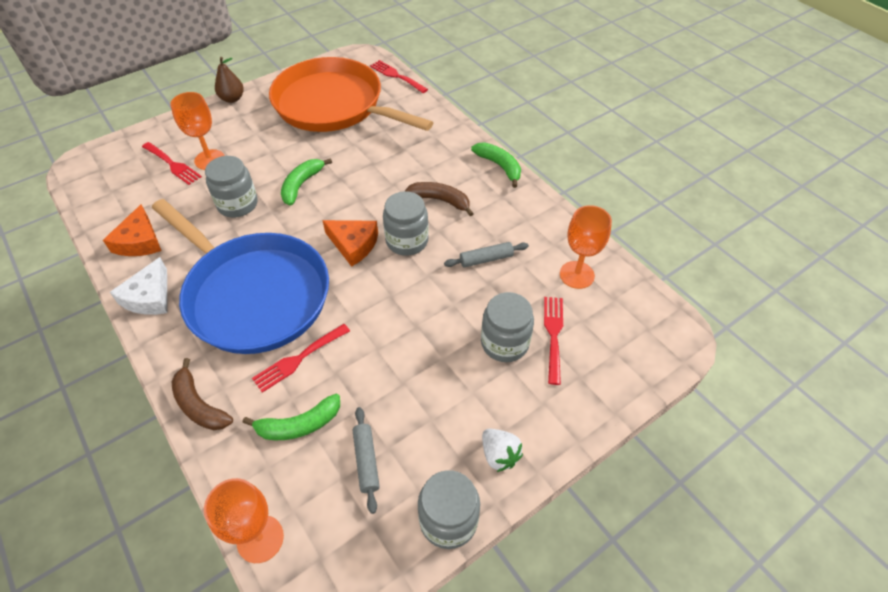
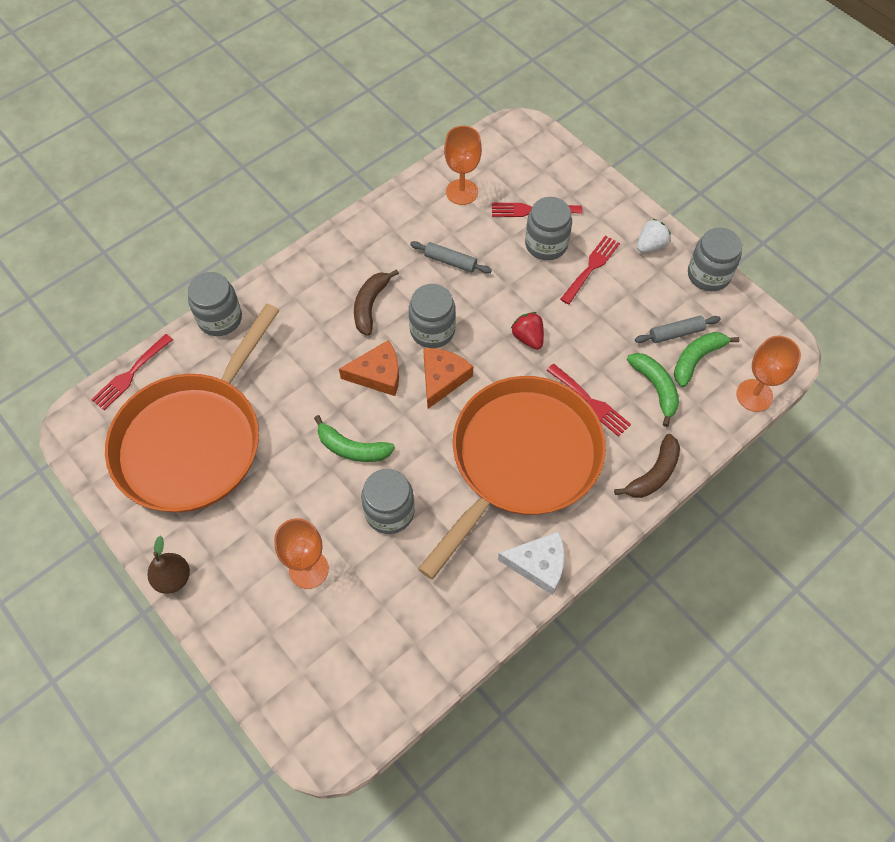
camera: 95 degrees left, 10 degrees up
(139, 241) = (459, 606): orange cheese -> orange cheese (378, 374)
(172, 164) = (319, 615): red fork -> red fork (591, 267)
(253, 294) = (521, 460): blue pan -> orange pan
(386, 314) = (528, 338): none -> red strawberry
(438, 116) = (220, 319): none -> grey jar
(486, 259) = (450, 261): grey rolling pin -> grey rolling pin turned 45 degrees counterclockwise
(499, 166) = (313, 254): green banana -> green banana (696, 359)

